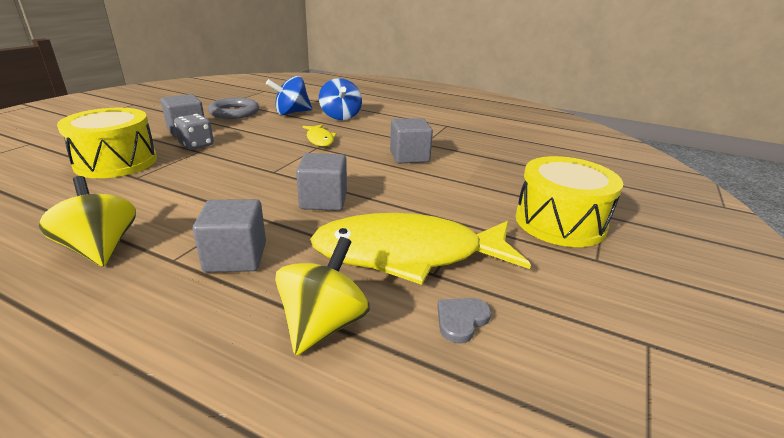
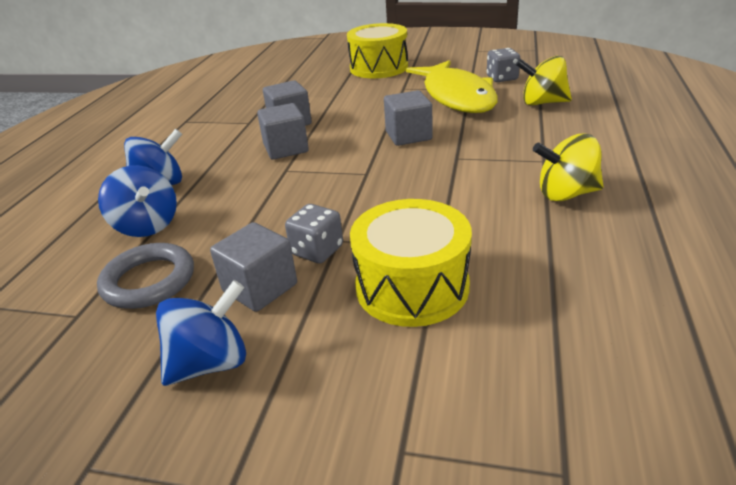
camera: 100 degrees left, 5 degrees up
(100, 248) = (566, 194): yellow spinning top -> yellow spinning top turned 45 degrees clockwise
(150, 119) = (211, 362): none -> blue spinning top
(236, 257) = (516, 141): grey cube -> grey cube (286, 148)
(320, 139) = (260, 174): yellow fish -> none
(461, 320) = (502, 78): grey heart -> grey dice

